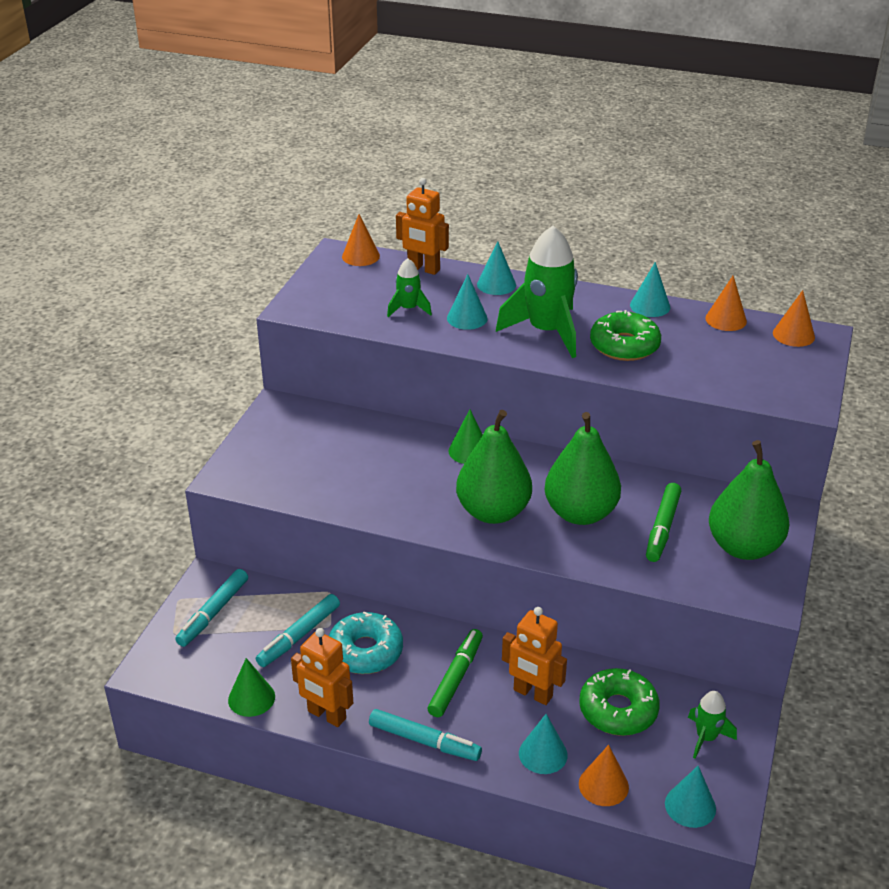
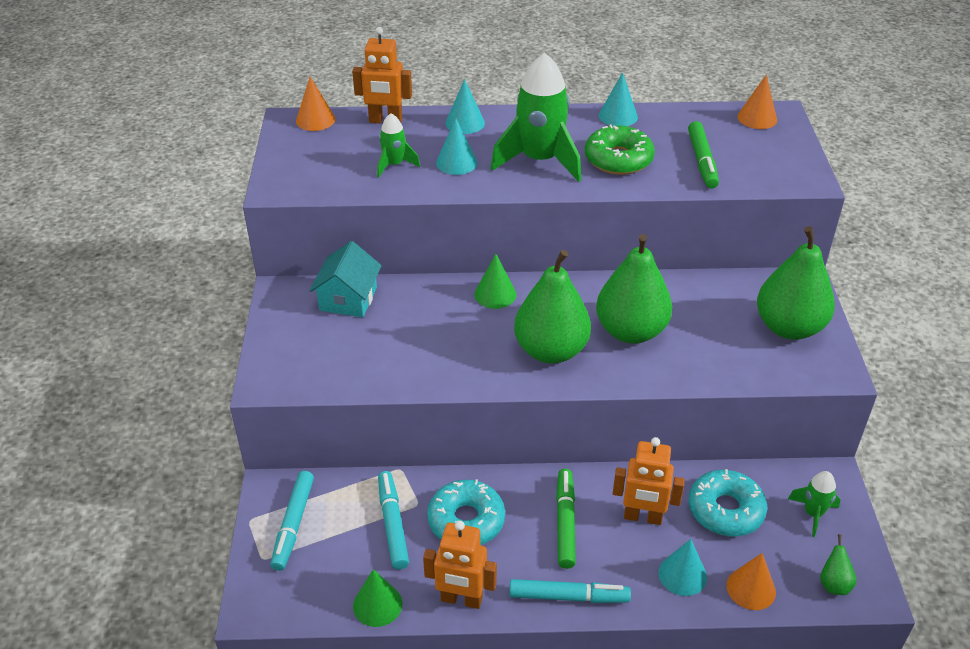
camera: 20 degrees left, 5 degrees up
(299, 636) = (393, 524): turquoise marker -> turquoise marker turned 150 degrees clockwise
(333, 425) = (348, 299): none -> turquoise house
(618, 710) = (725, 510): green donut -> turquoise donut
(662, 528) = (710, 327): green marker -> green marker (702, 161)
(690, 806) = (834, 584): turquoise cone -> green pear
(726, 319) = (691, 115): orange cone -> none

